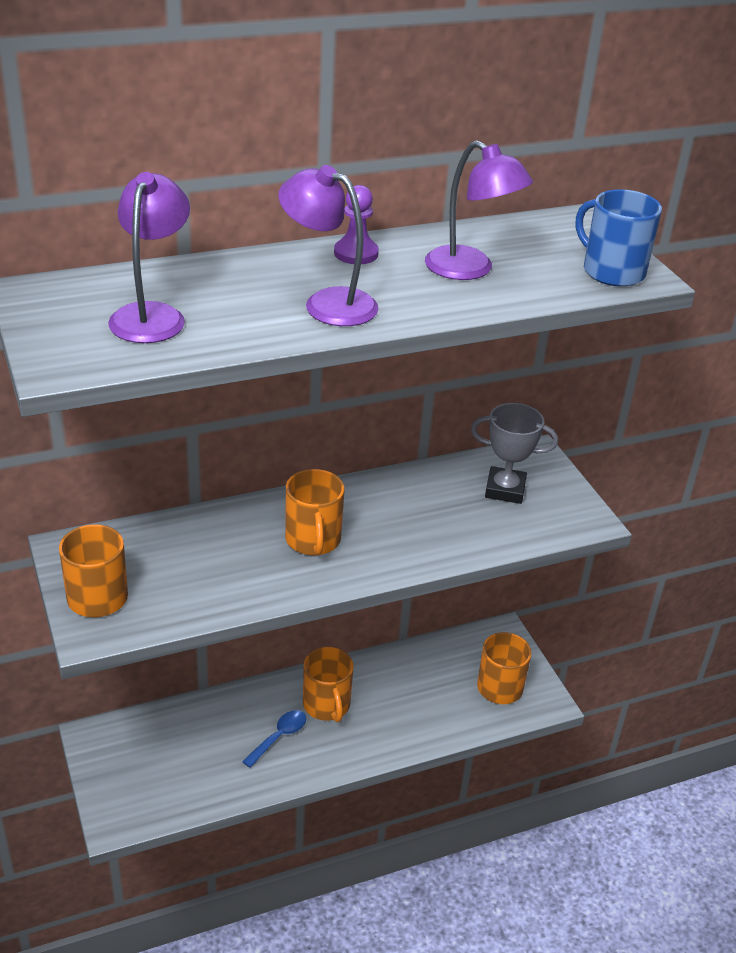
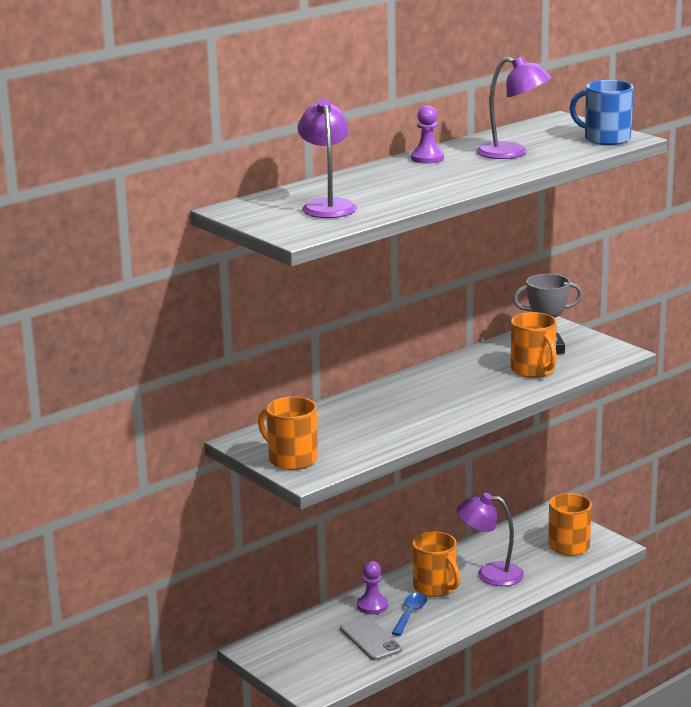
camera: 15 degrees left, 15 degrees down
(217, 762) = (370, 639): none -> grey phone
(247, 711) = (372, 606): none -> purple pawn
(313, 540) = (426, 401): orange mug -> orange mug (533, 370)
(328, 303) = (436, 182): purple lamp -> purple lamp (490, 574)

